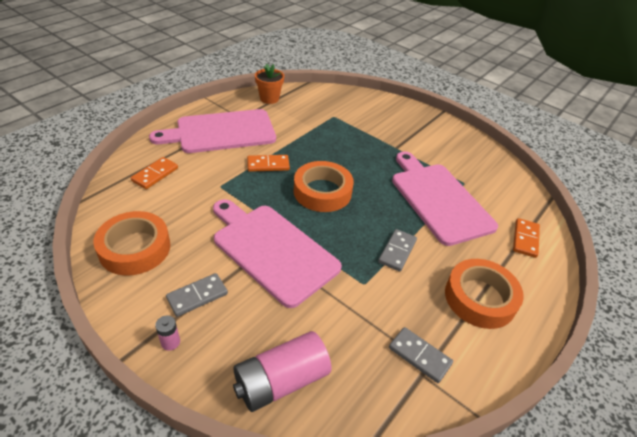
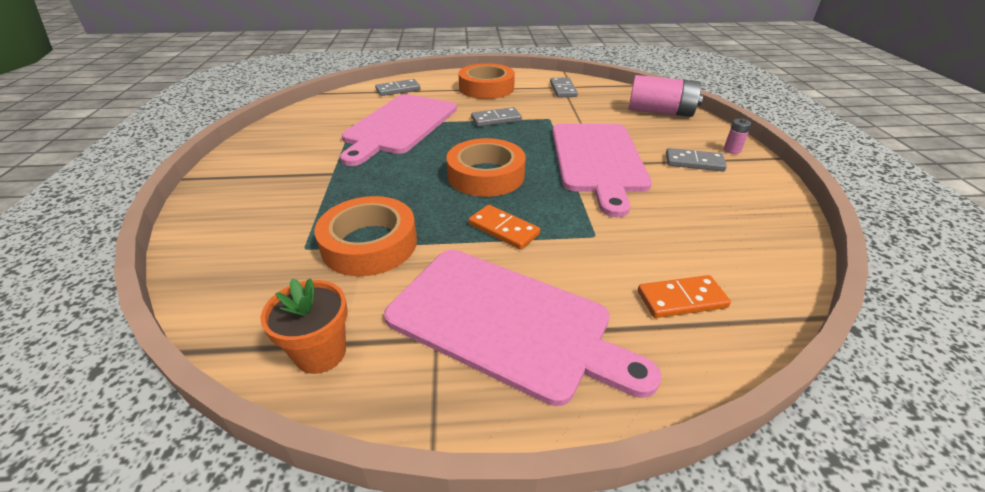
camera: 130 degrees left, 5 degrees down
(135, 248) = (746, 219): orange tape -> orange tape (369, 244)
(525, 239) = (398, 89): orange domino -> grey domino

